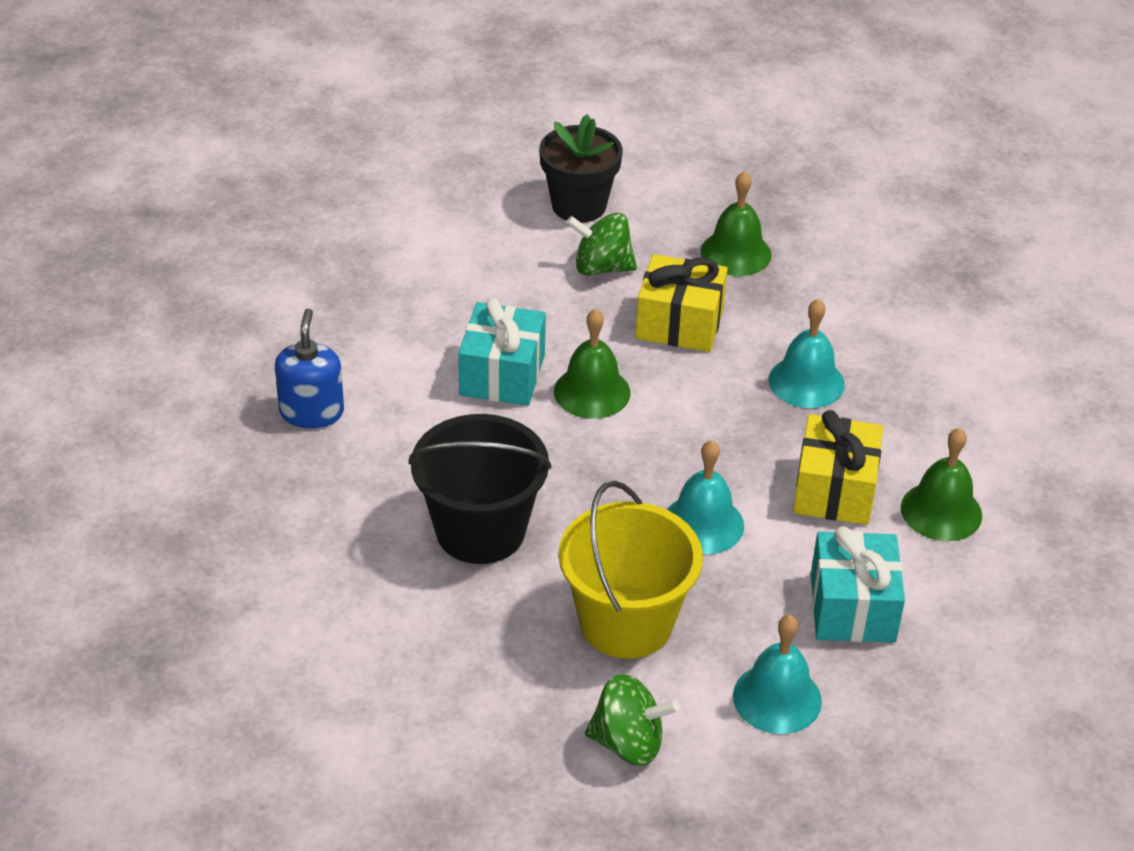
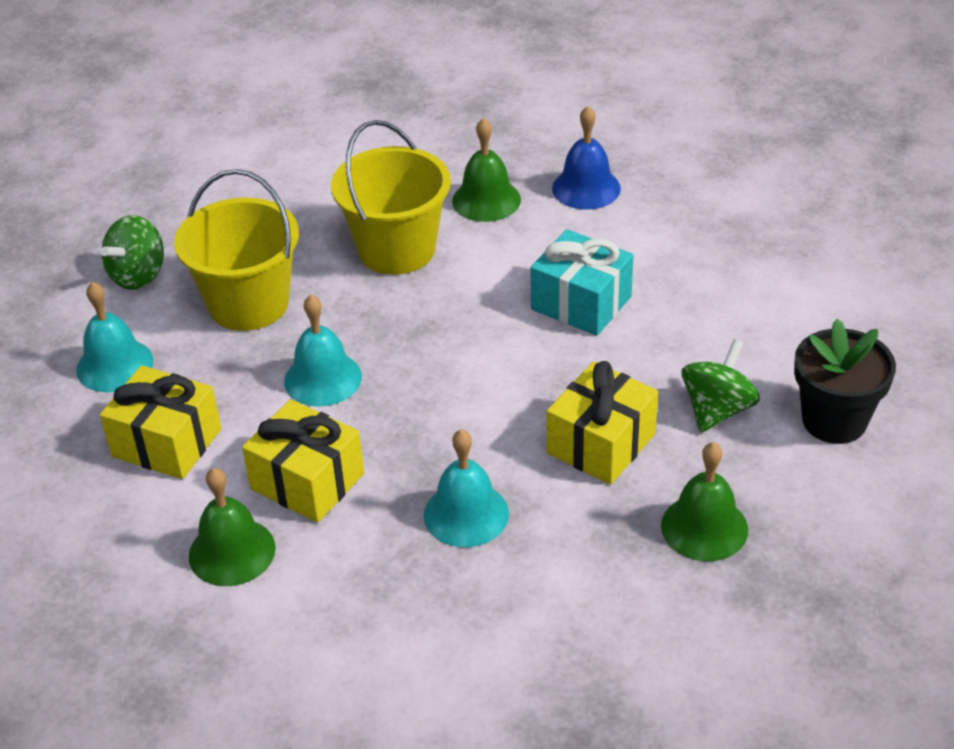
camera: 115 degrees right, 0 degrees up
(312, 412) = (586, 188): blue soap dispenser -> blue bell
(480, 531) = (396, 249): black bucket -> yellow bucket
(592, 392) = (529, 354): green bell -> green bell (486, 200)
(852, 608) = (167, 443): turquoise gift -> yellow gift

